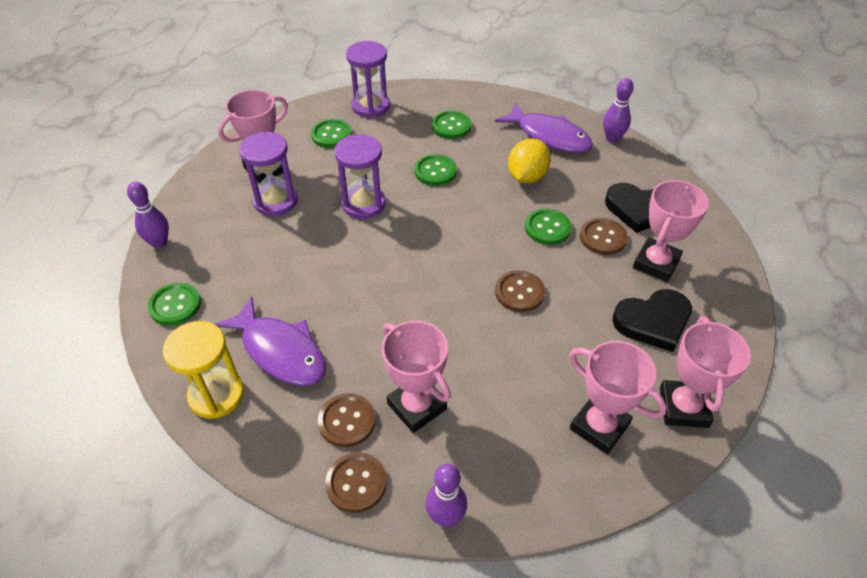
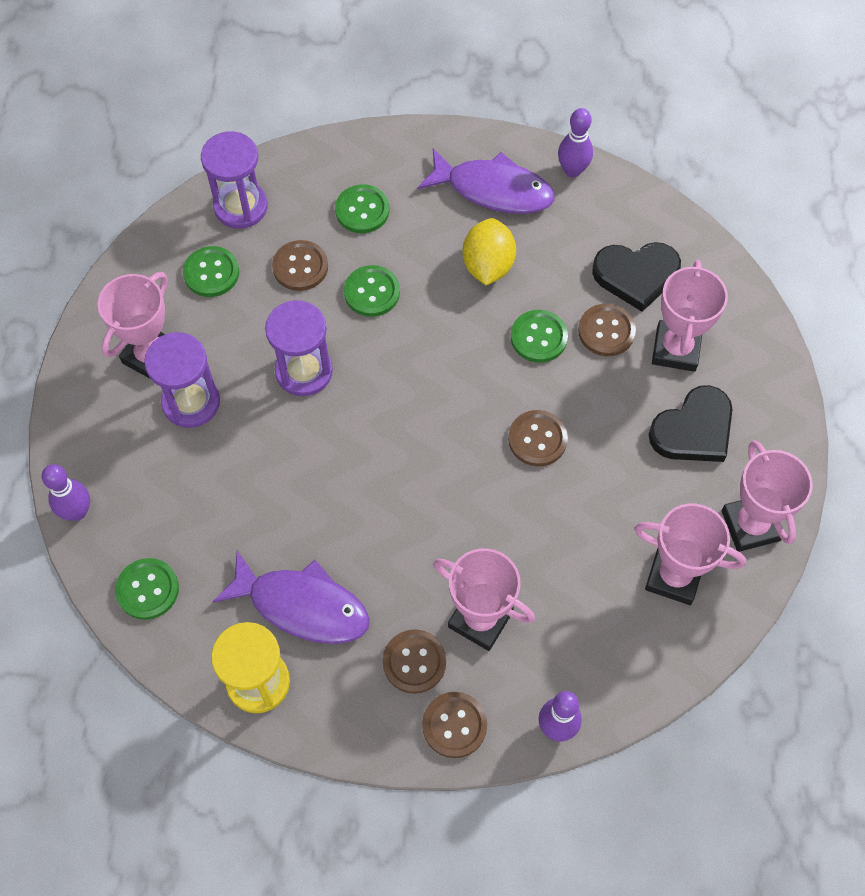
camera: 20 degrees left, 15 degrees up
(393, 146) = (300, 267): none -> brown button

